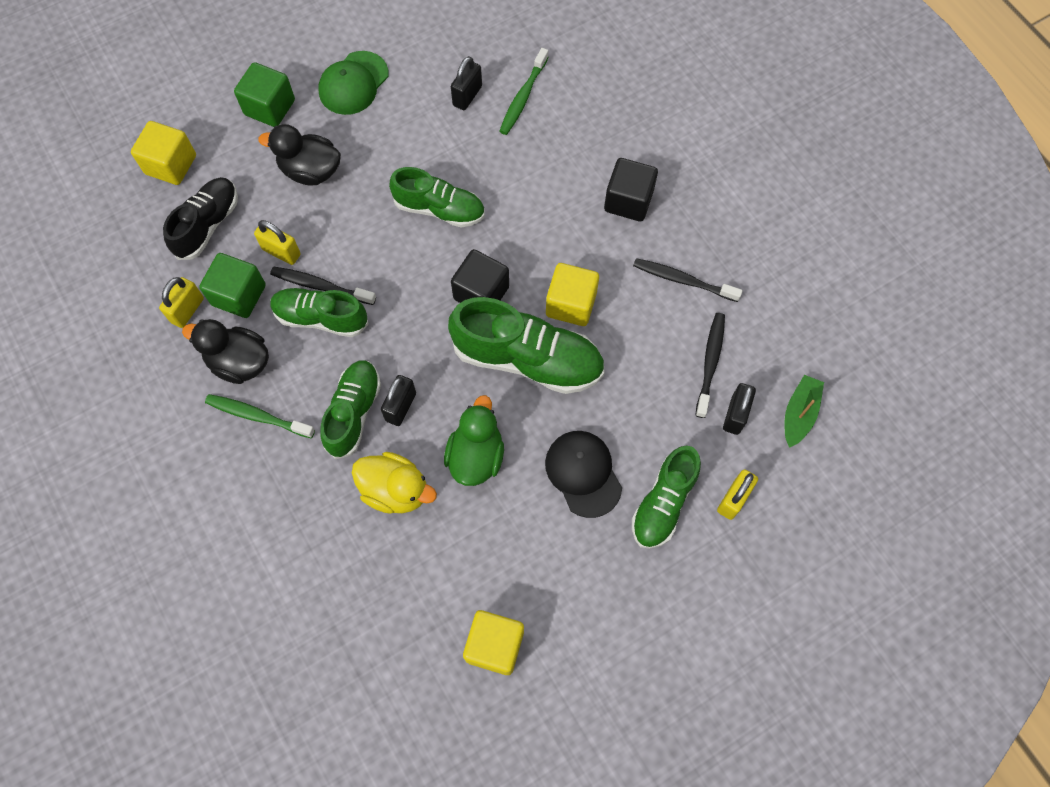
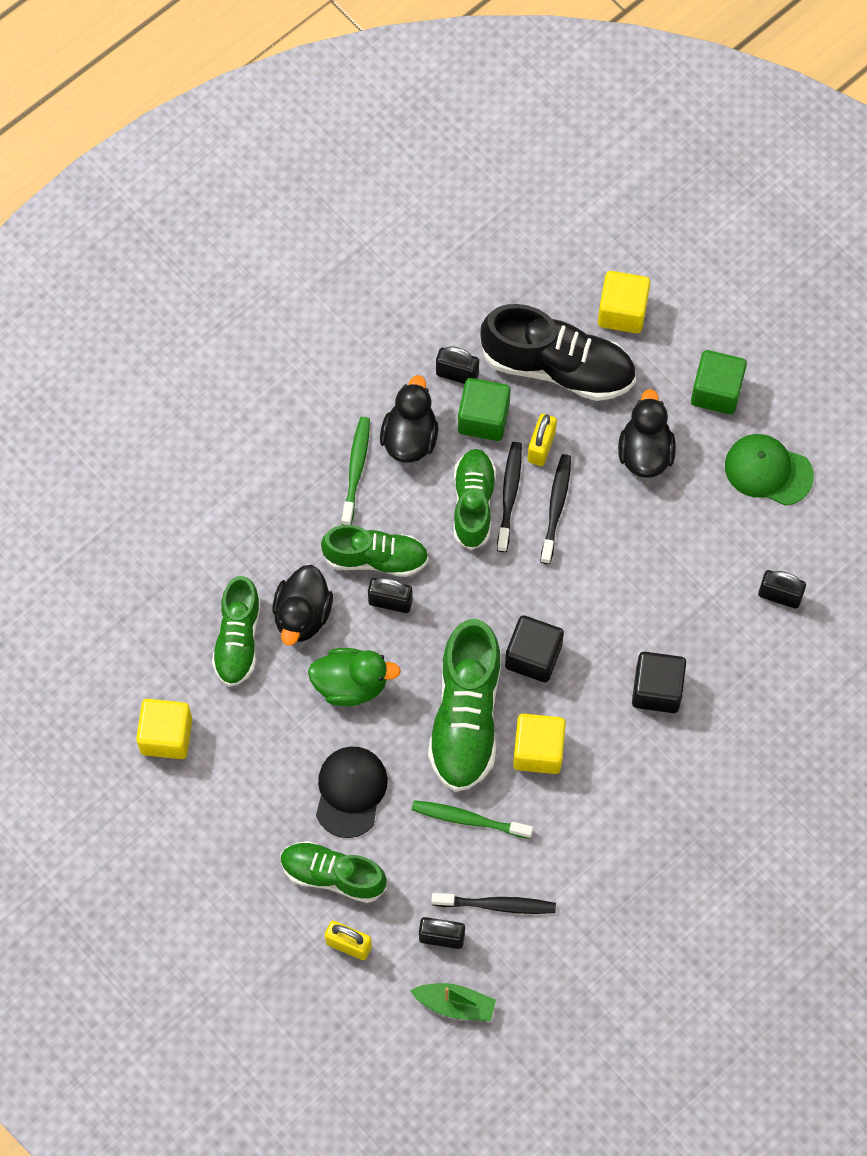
camera: 80 degrees right, 0 degrees up
(187, 310) = (457, 374): yellow padlock -> black padlock
(207, 225) = (558, 367): black shoe -> black shoe, size x1.54
(395, 490) = (302, 615): yellow duck -> black duck
(439, 209) = (626, 594): green shoe -> green shoe (238, 639)
(523, 97) = (792, 657): green toothbrush -> green toothbrush (468, 819)
(583, 473) = (350, 792): black cap -> black cap turned 45 degrees counterclockwise
(628, 201) = (679, 793): black cube -> black cube (657, 689)
(683, 280) = (590, 865): black toothbrush -> black toothbrush (556, 507)

